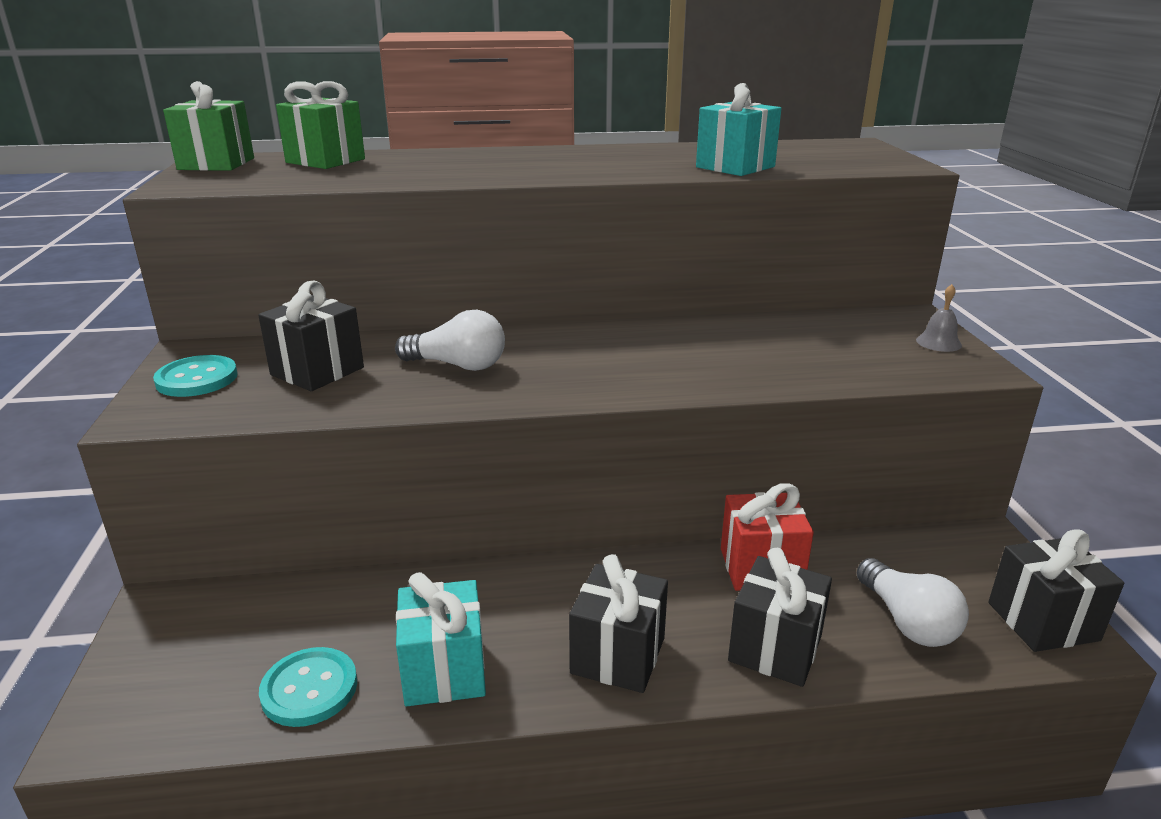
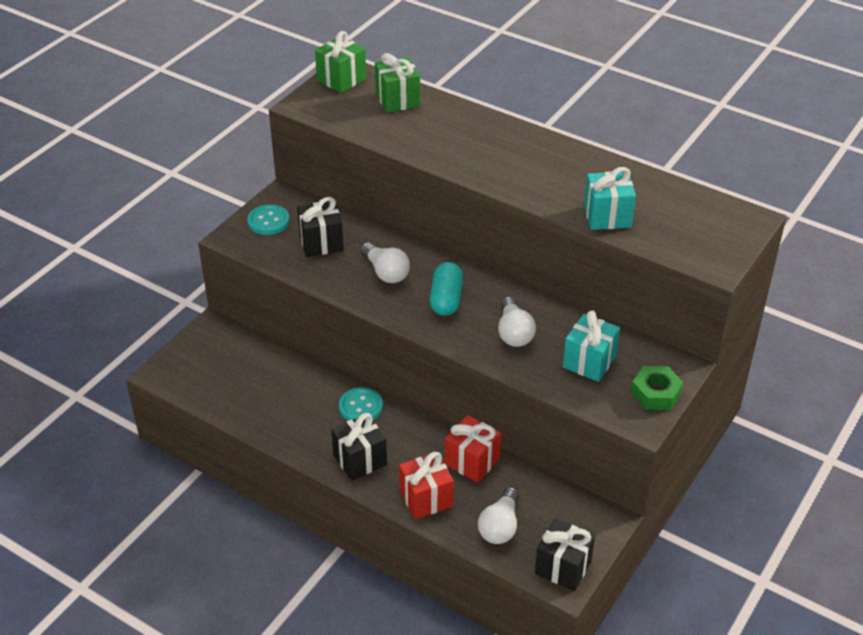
camera: 40 degrees right, 15 degrees up
(309, 689) = (237, 400): turquoise button -> turquoise button (361, 407)
(444, 671) = (289, 424): turquoise gift -> turquoise gift (589, 362)
(579, 359) = (446, 299): none -> turquoise capsule
(709, 356) = (514, 333): none -> white light bulb
(775, 648) = (426, 498): black gift -> red gift
(938, 342) = (656, 393): grey bell -> green nut

